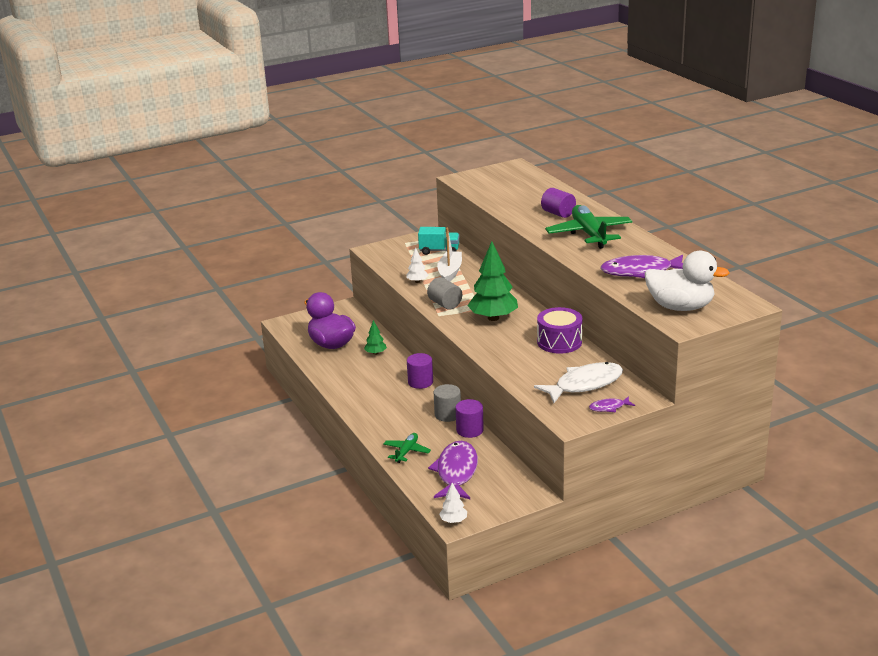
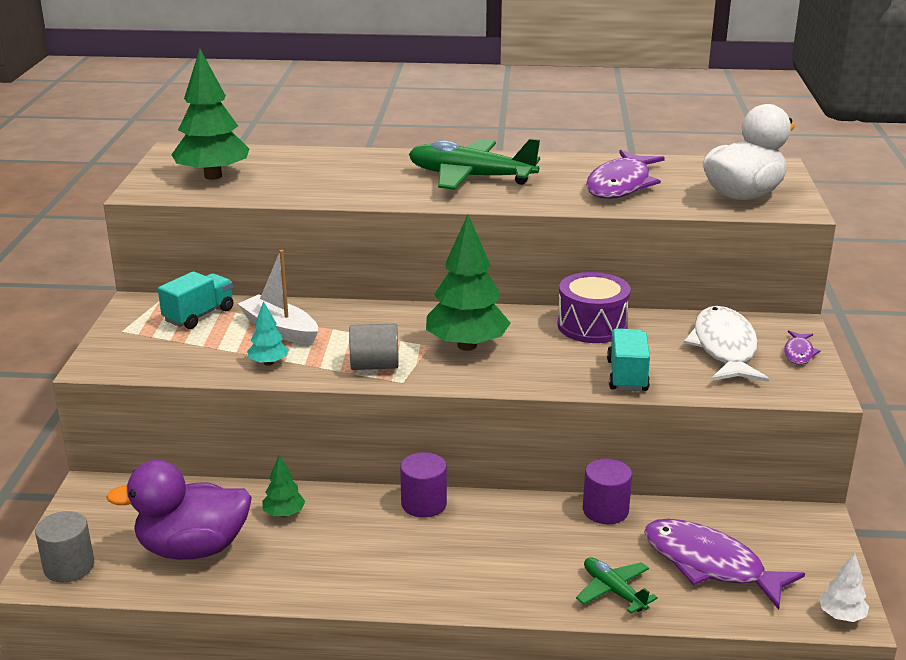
camera: 60 degrees left, 0 degrees up
(417, 281) = (269, 363): white tree -> turquoise tree
(448, 414) = (543, 514): grey cylinder -> grey cylinder (69, 567)
(498, 183) = (213, 176): none -> green tree
(516, 366) = (627, 376): none -> turquoise truck
(558, 213) = (378, 174): purple cylinder -> none

